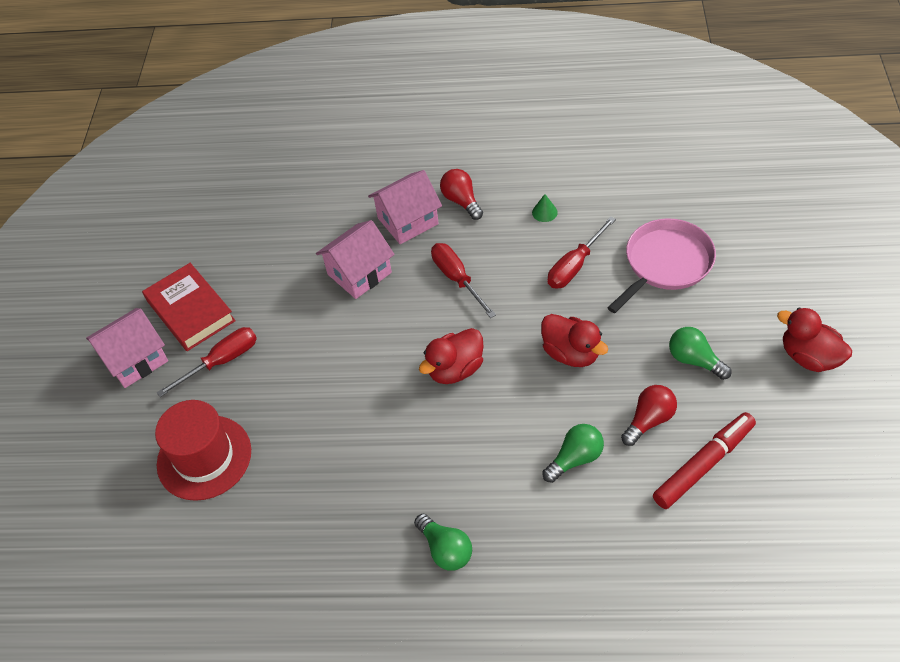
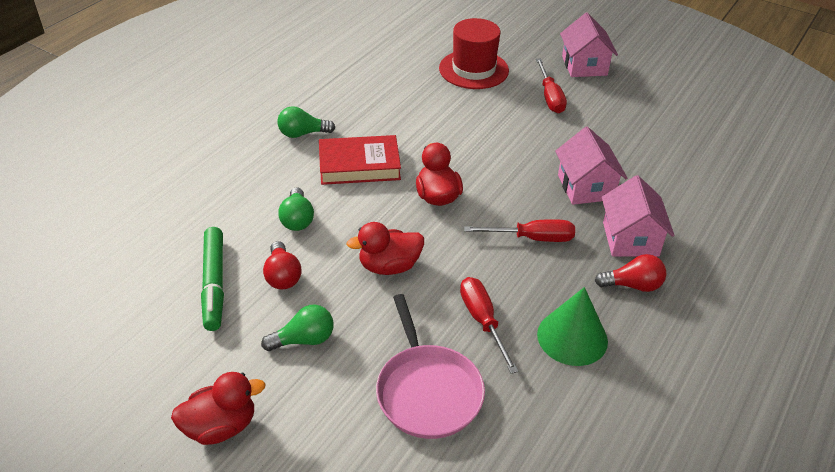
camera: 115 degrees right, 10 degrees down
(191, 311) = (613, 98): red book -> red book (359, 165)
(544, 212) = (572, 337): green cone -> green cone, size x2.28
(704, 465) = (214, 284): red marker -> green marker

